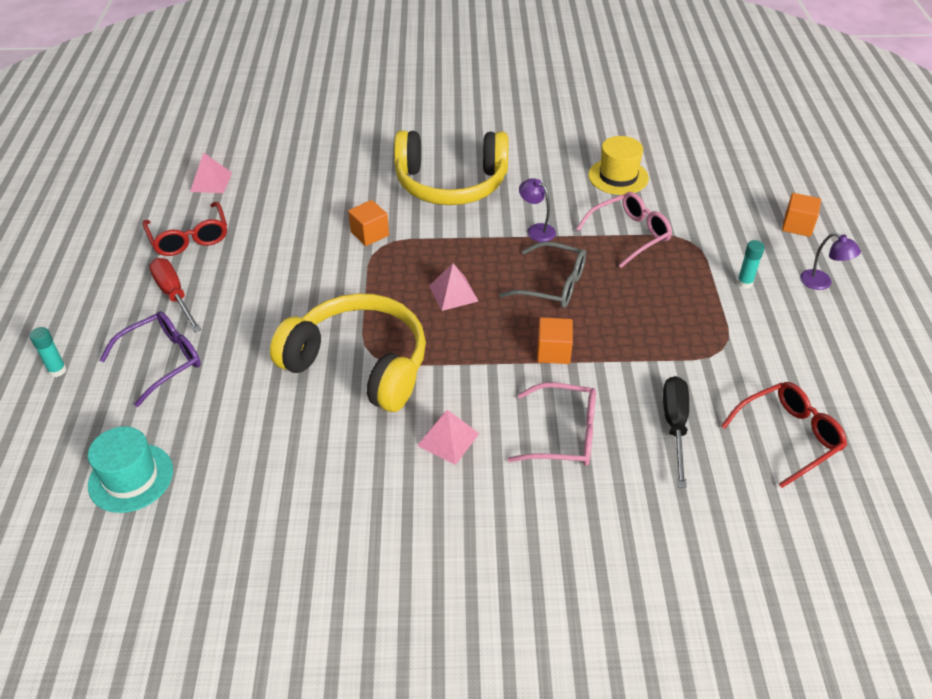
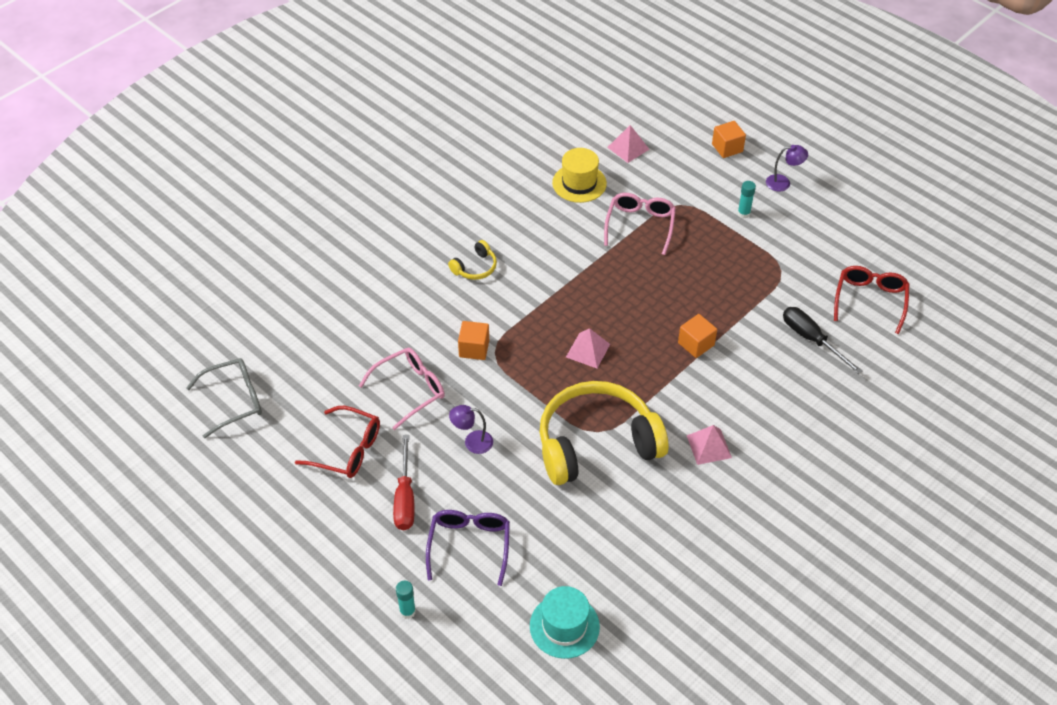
camera: 45 degrees left, 5 degrees up
(174, 295) = (405, 498): red screwdriver -> red screwdriver turned 105 degrees counterclockwise
(211, 182) = (292, 395): pink pyramid -> pink pyramid (628, 148)
(451, 183) = (475, 267): yellow headphones -> yellow headphones, size x0.41
(536, 230) = (579, 264): purple lamp -> purple lamp (472, 442)
(553, 285) = (639, 298): grey glasses -> grey glasses (234, 400)
(564, 434) = (764, 391): pink glasses -> pink glasses (410, 390)

